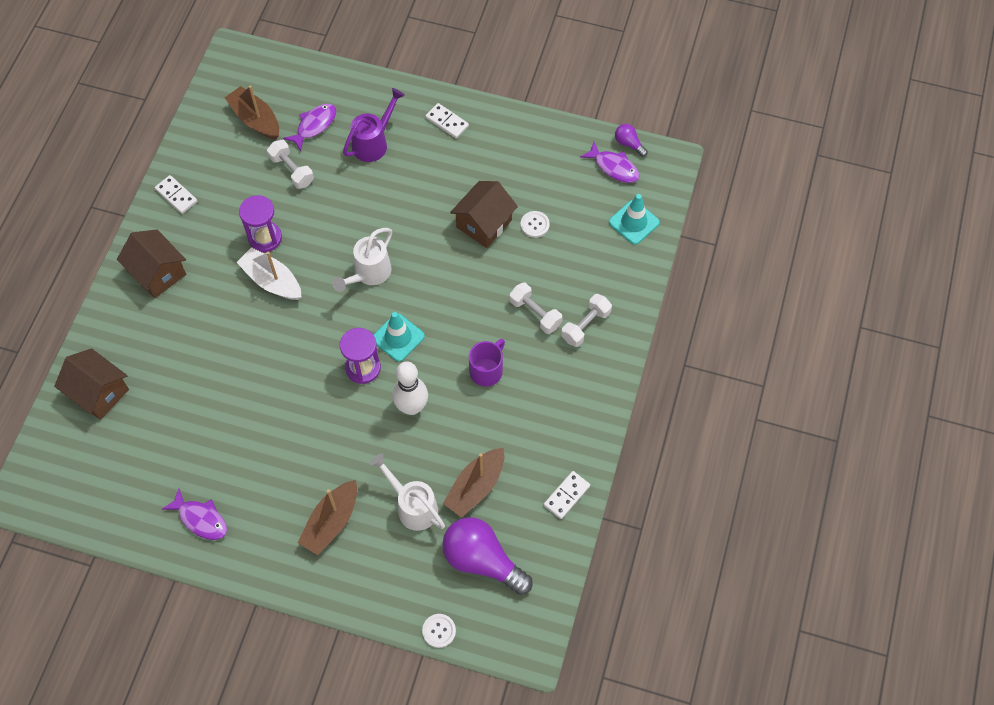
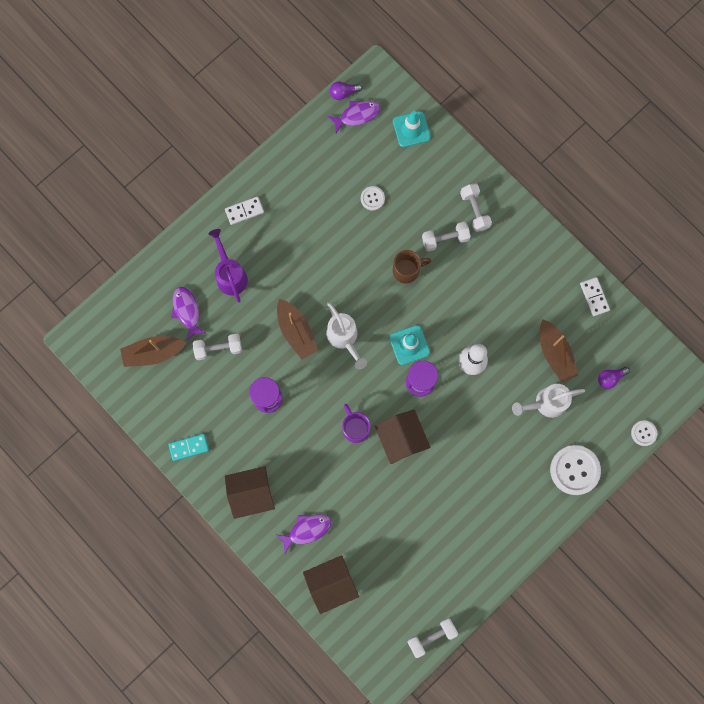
camera: 60 degrees left, 15 degrees up
(87, 520) = (431, 636): none -> white dumbbell
(176, 195) = (189, 447): white domino -> turquoise domino
(201, 519) = (475, 555): purple fish -> purple fish (307, 530)
(272, 281) = (309, 411): white boat -> none
(331, 522) = (527, 465): brown boat -> brown boat (296, 331)
(353, 576) = (574, 470): none -> white button
(478, 295) = (407, 270): none -> brown mug
(482, 560) = (610, 378): purple light bulb -> purple light bulb, size x0.46
(484, 223) = (350, 233): brown house -> brown house (401, 439)
(487, 370) = (471, 297): purple mug -> purple mug (355, 428)

